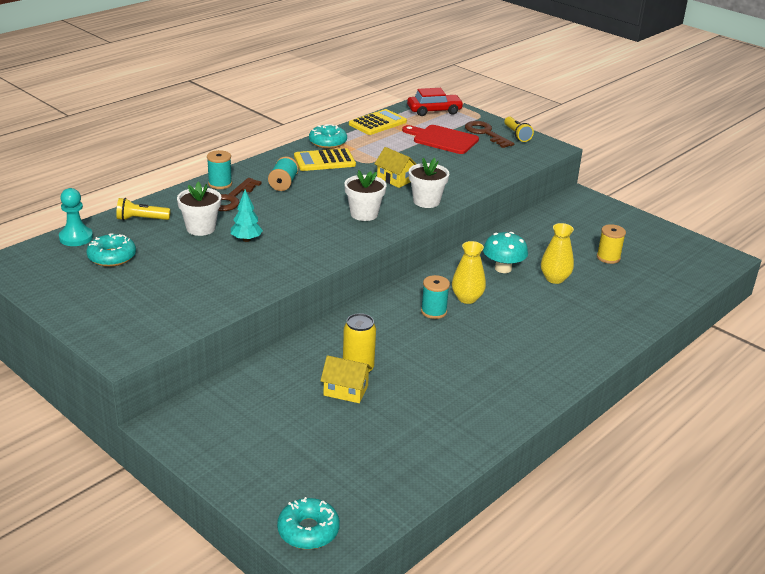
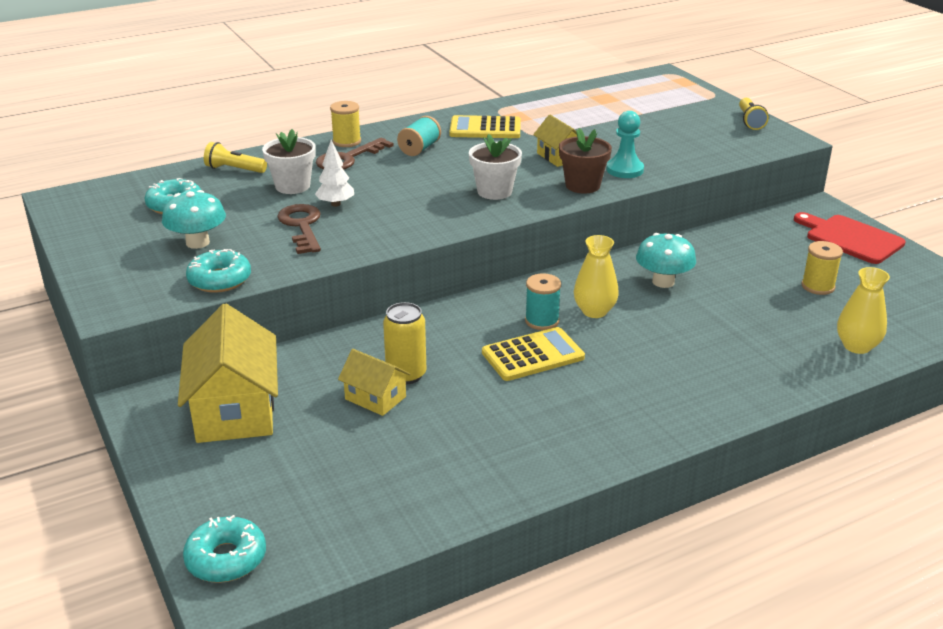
camera: 20 degrees right, 0 degrees up
(76, 238) = (152, 181): turquoise pawn -> turquoise pawn (625, 170)
(154, 287) = (197, 242): none -> turquoise mushroom
(220, 184) = (347, 142): turquoise spool -> yellow spool
(244, 418) = (235, 410): none -> yellow house
(246, 239) = (335, 204): turquoise tree -> white tree
(327, 142) = (502, 109): turquoise donut -> turquoise donut (219, 280)
(377, 123) = (577, 93): yellow calculator -> yellow calculator (533, 355)
(426, 201) = (582, 185): white flower pot -> brown flower pot
(434, 111) = (657, 86): red car -> none
(443, 139) = (648, 118): red cutting board -> red cutting board (850, 238)
(485, 133) = (709, 116): brown key -> brown key (302, 226)
(554, 278) = (727, 303): yellow vase -> yellow vase (857, 346)

